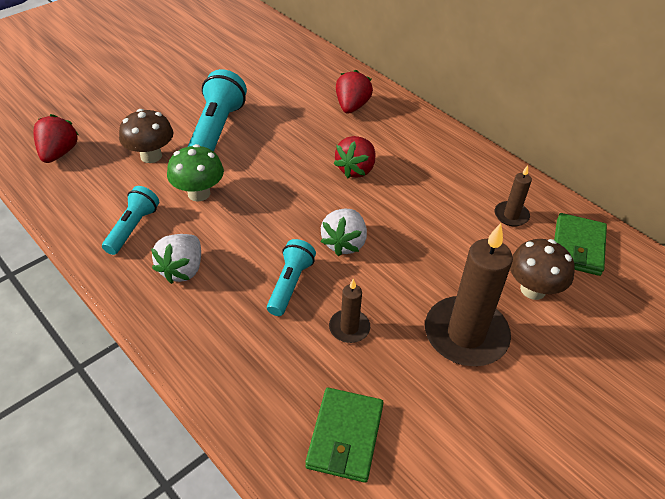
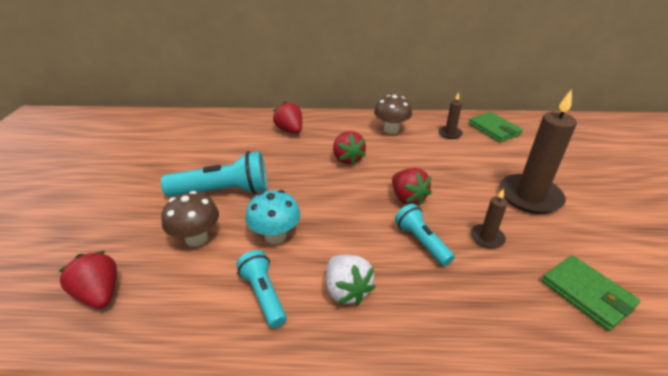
camera: 45 degrees left, 10 degrees down
(199, 193) = (275, 236): green mushroom -> turquoise mushroom
(216, 131) = (223, 192): turquoise flashlight -> turquoise flashlight turned 120 degrees clockwise
(344, 243) = (407, 198): white strawberry -> red strawberry
(533, 289) = (513, 157): brown mushroom -> brown mushroom (391, 130)

